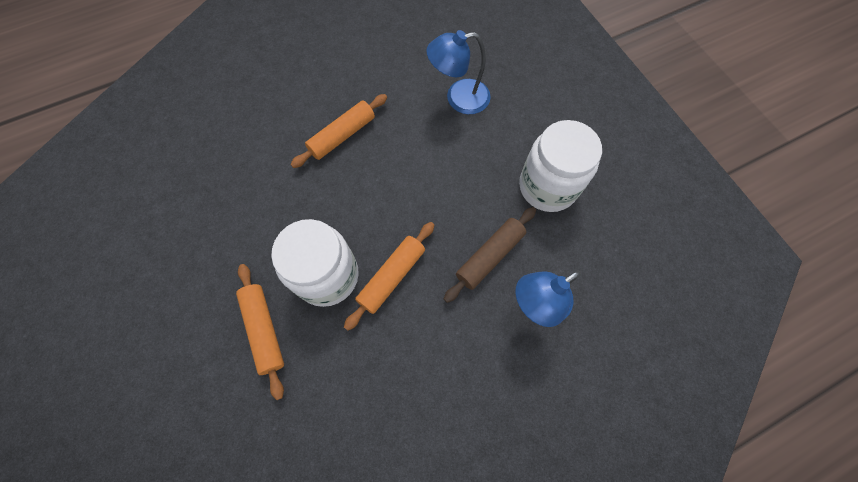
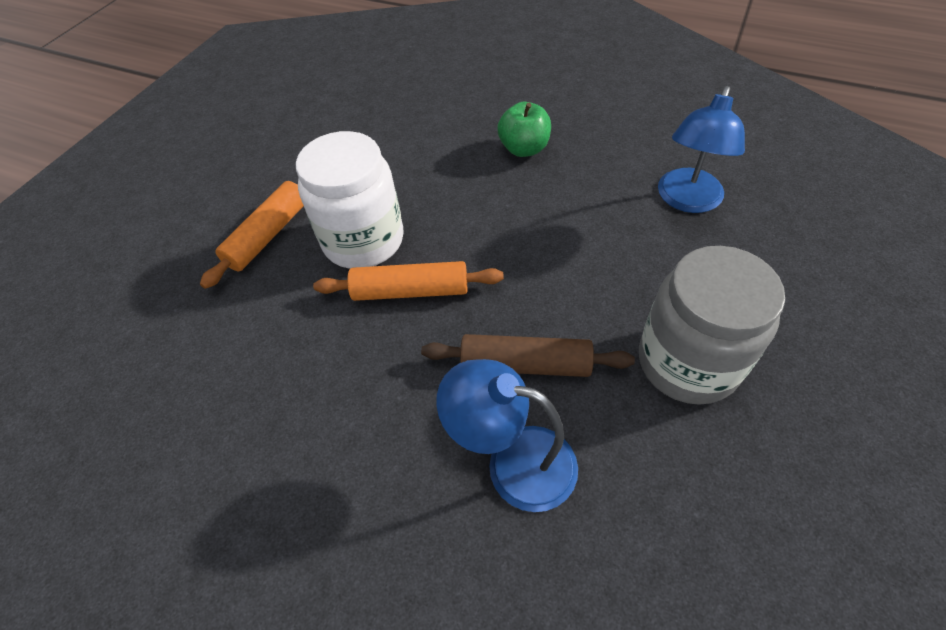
camera: 55 degrees right, 15 degrees down
(342, 135) = (524, 149): orange rolling pin -> green apple
(458, 98) = (686, 200): blue lamp -> blue lamp turned 105 degrees counterclockwise
(547, 187) = (687, 362): white jar -> grey jar

